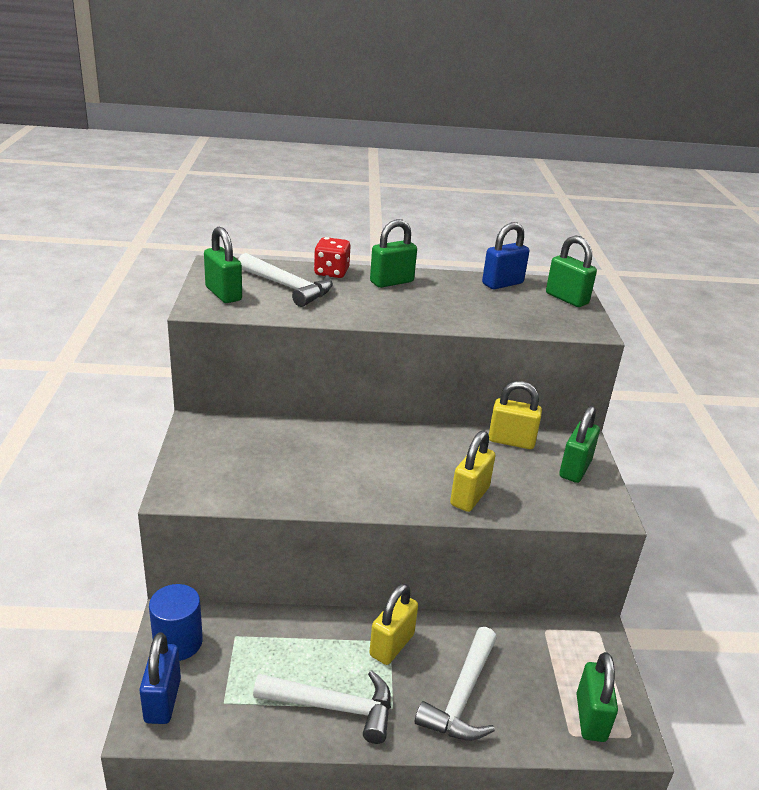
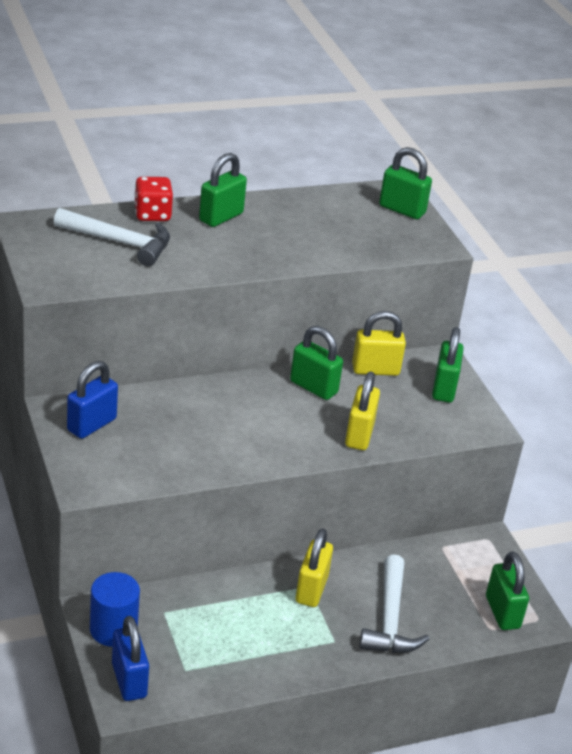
camera: 20 degrees left, 5 degrees up
(223, 294) = (59, 263): green padlock -> green padlock (313, 387)
(333, 707) = (283, 652): white hammer -> none
(502, 284) = (332, 200): blue padlock -> blue padlock (91, 425)

